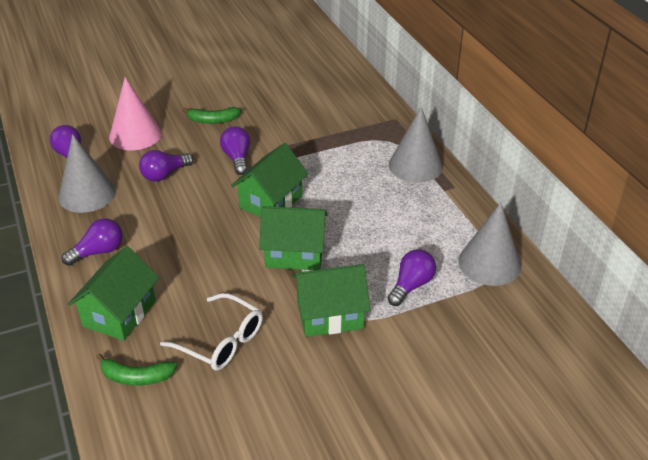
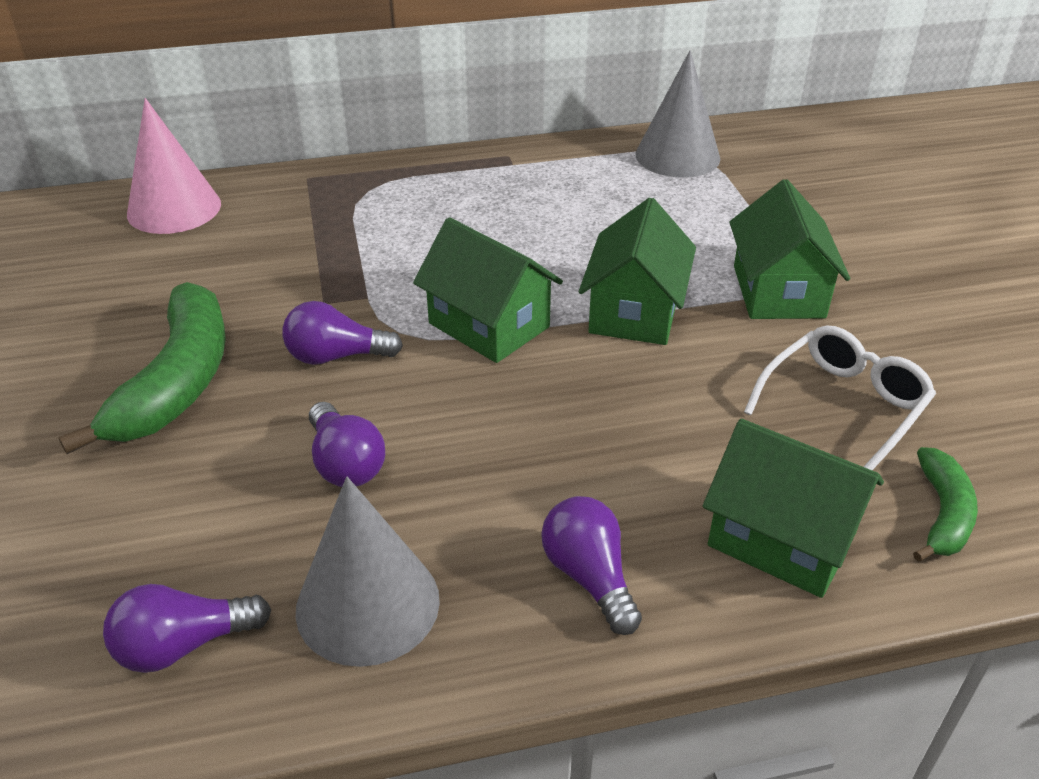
camera: 80 degrees left, 0 degrees up
(135, 135) = (158, 512): pink cone -> pink cone (174, 209)
(213, 120) = (177, 382): green banana -> green banana, size x1.87
(411, 285) = (717, 217): purple light bulb -> none
(415, 165) = (443, 177): grey cone -> none

